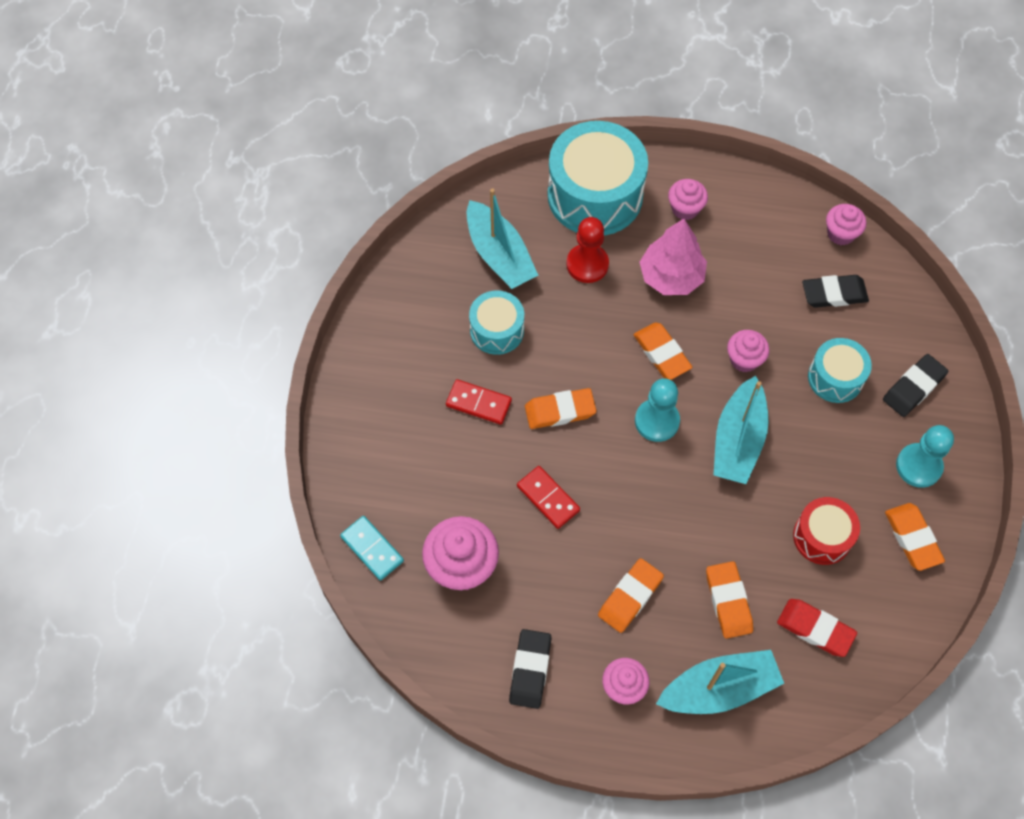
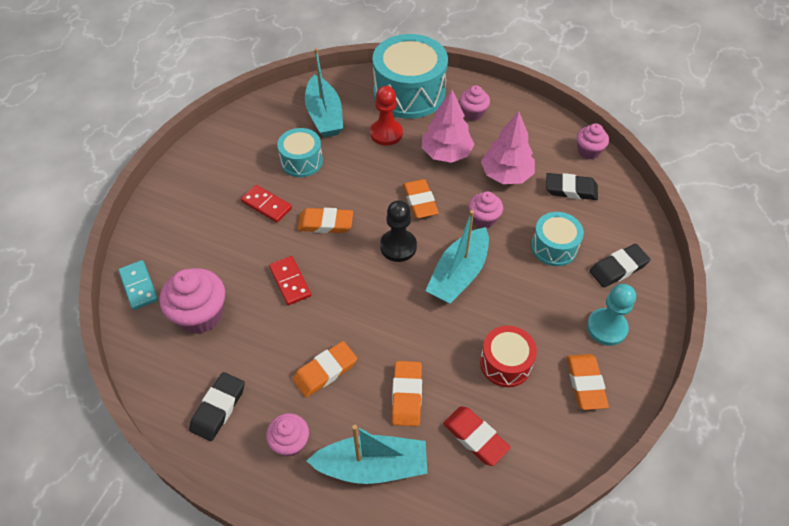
camera: 15 degrees right, 10 degrees down
(657, 421) = (398, 246): turquoise pawn -> black pawn
(752, 291) = (506, 174): none -> pink tree

